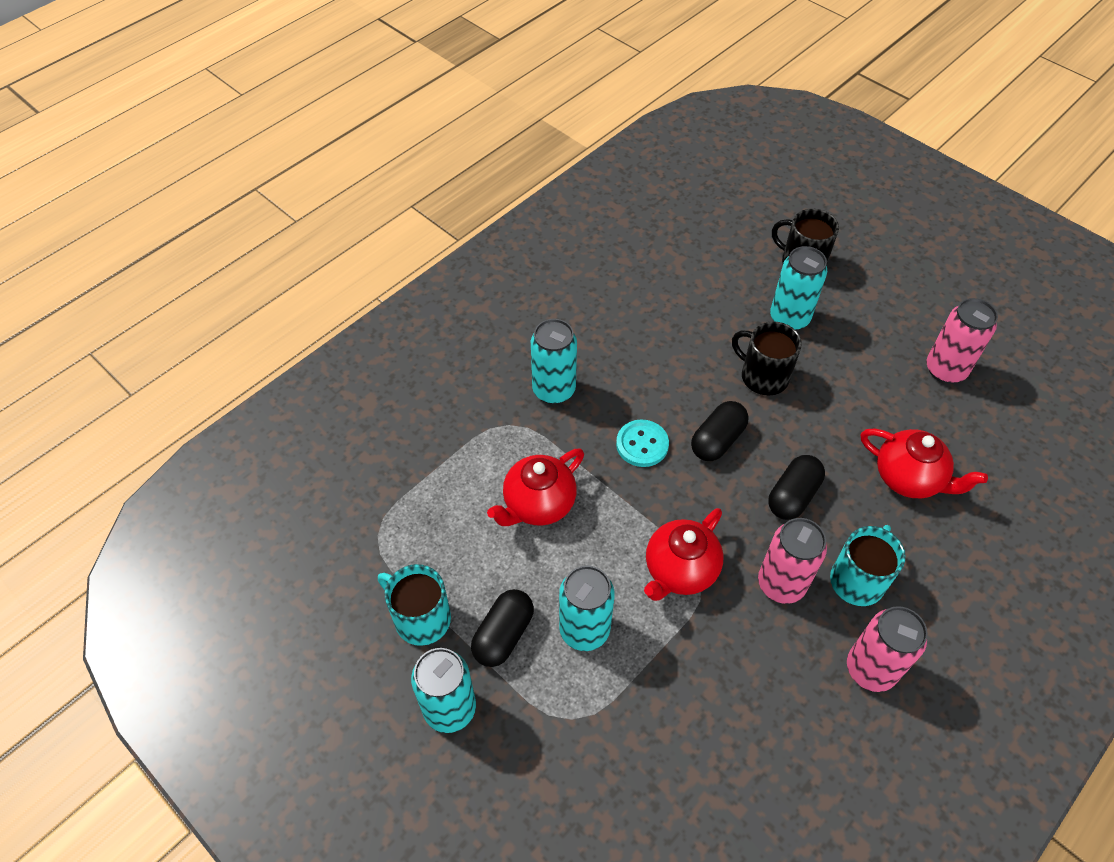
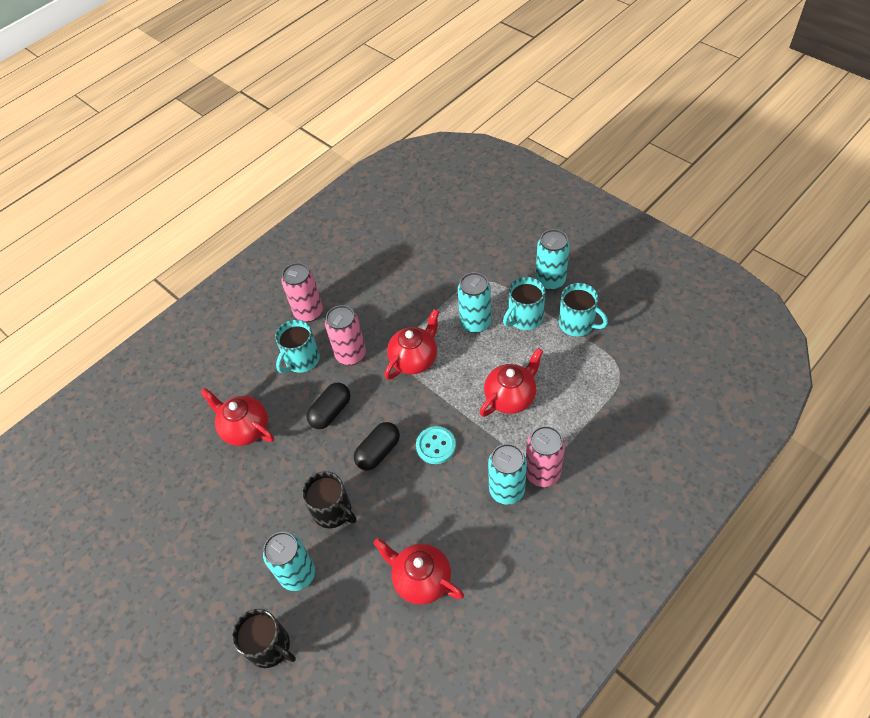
camera: 175 degrees left, 0 degrees up
(503, 635) = (524, 318): black capsule -> turquoise mug
(652, 310) = (421, 579): none -> red teapot
(945, 370) = (181, 524): pink can -> pink can (542, 473)

